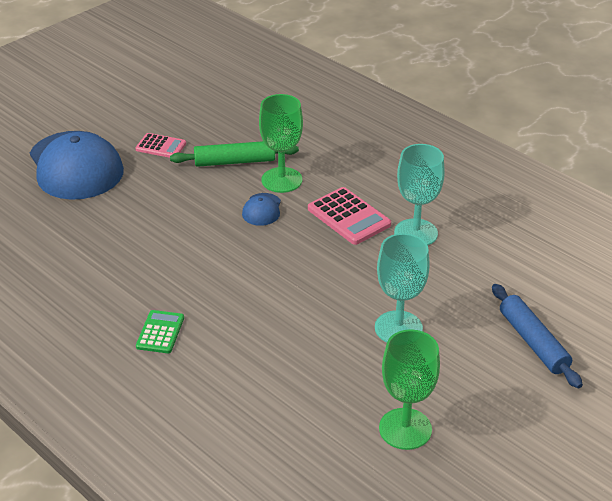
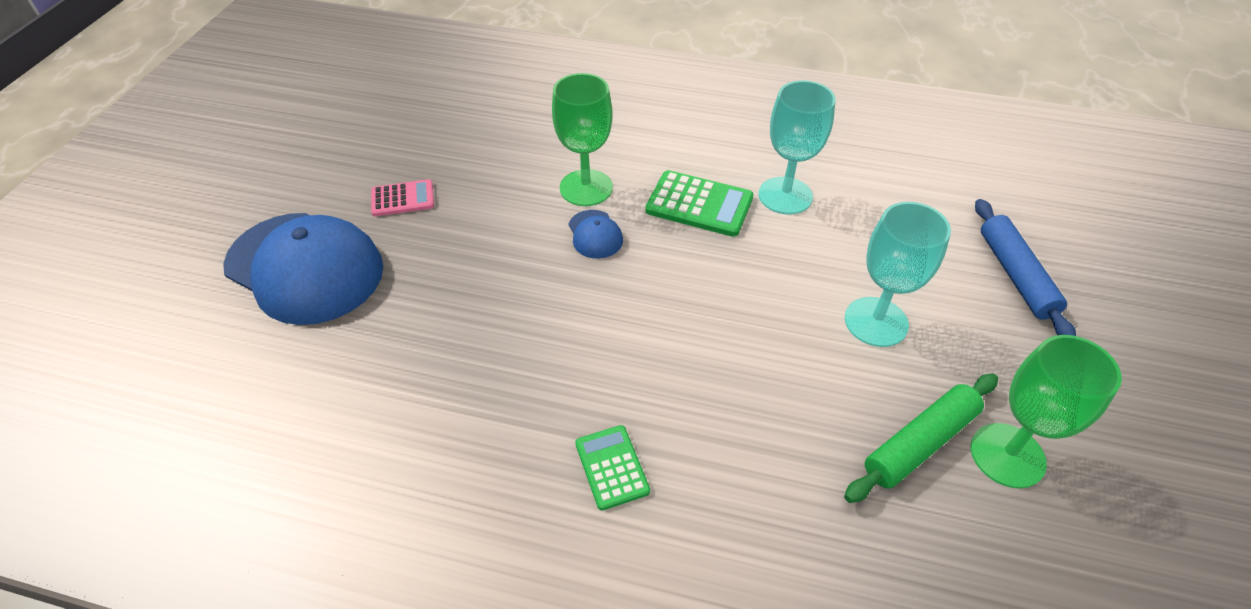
camera: 30 degrees left, 10 degrees up
(234, 161) = (511, 185): green rolling pin -> green rolling pin (920, 443)
(349, 217) = (699, 204): pink calculator -> green calculator
(533, 342) = (1015, 275): blue rolling pin -> blue rolling pin turned 45 degrees clockwise

